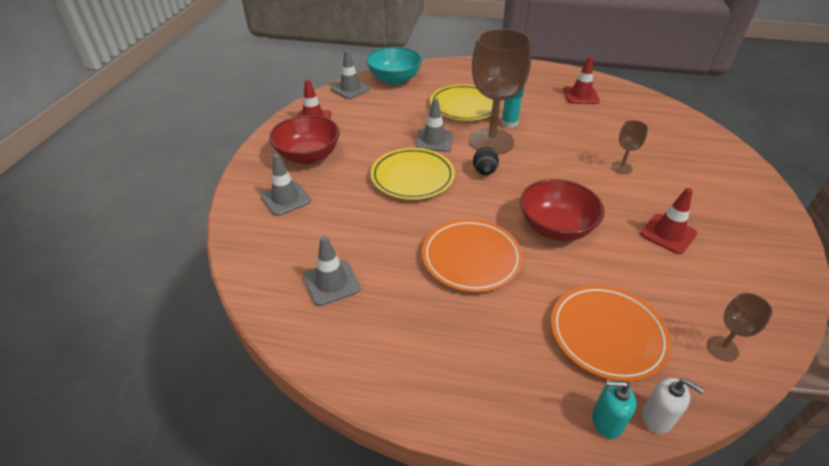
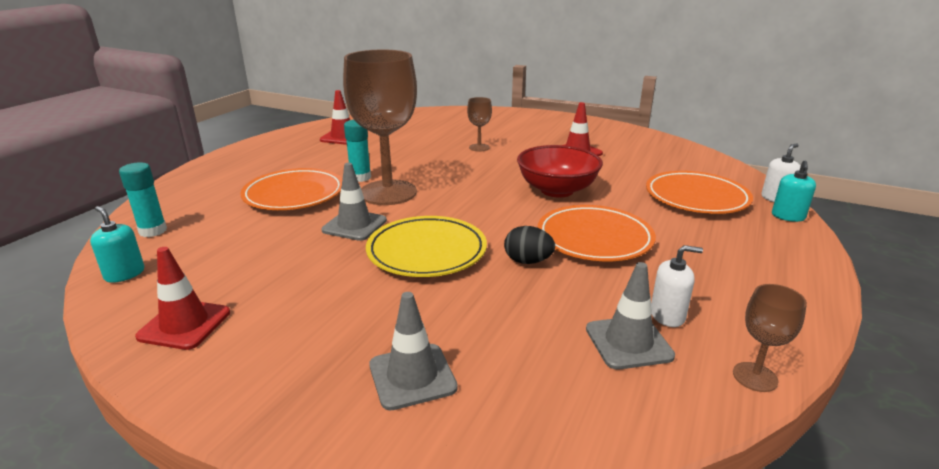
camera: 75 degrees left, 15 degrees down
(308, 156) = (299, 340): red bowl -> none
(350, 89) = (124, 274): grey traffic cone -> turquoise soap dispenser
(368, 303) = (667, 315): none -> white soap dispenser
(394, 79) = (153, 231): turquoise bowl -> turquoise glue stick
(464, 106) = (294, 195): yellow plate -> orange plate
(484, 171) = (444, 206): black egg -> black egg (528, 261)
(722, 348) = (703, 165): brown goblet -> brown goblet (755, 377)

